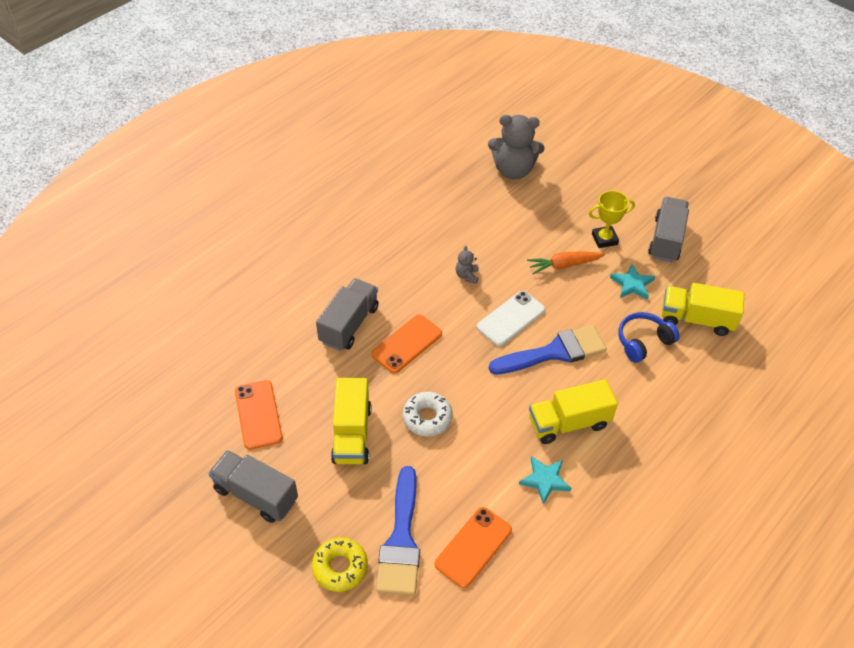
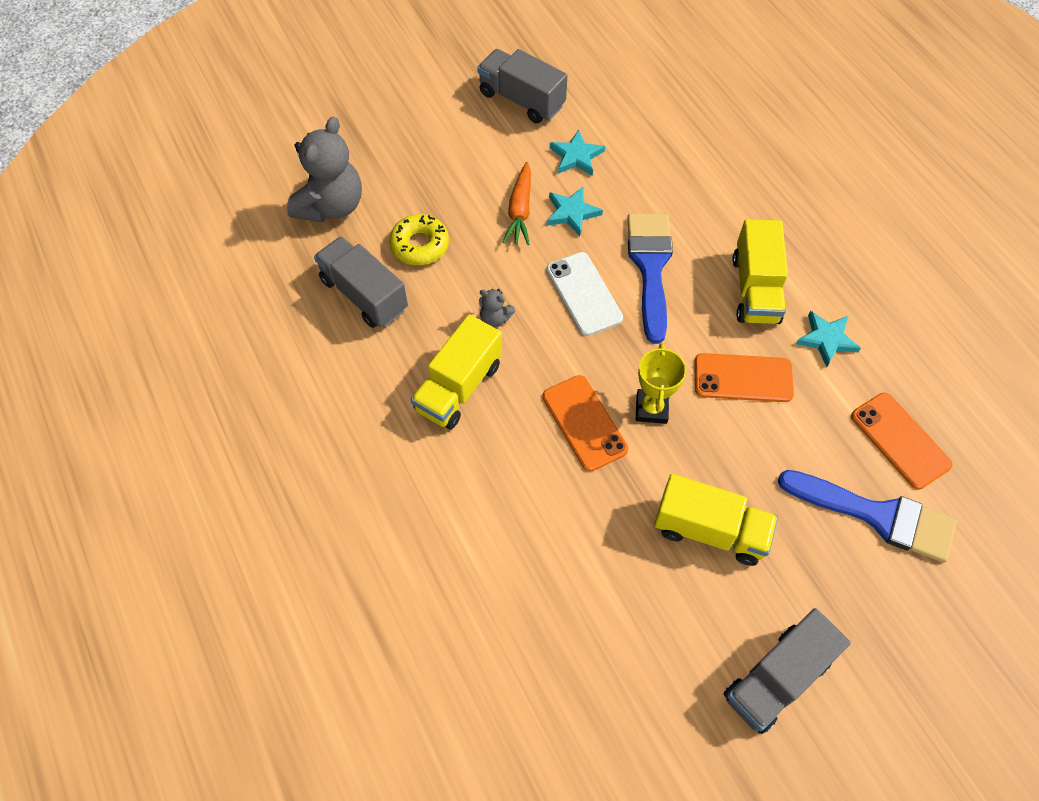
camera: 70 degrees left, 10 degrees up
(258, 414) = (645, 645): orange phone -> orange phone (743, 378)
(340, 567) = (903, 597): yellow donut -> yellow donut (420, 245)
(349, 324) = (526, 484): grey truck -> grey truck (364, 294)
(427, 418) = (708, 434): white donut -> none
(578, 294) = (572, 213): none -> turquoise star
(604, 239) = (495, 156): yellow trophy -> yellow trophy (651, 408)
(643, 342) = (663, 178): blue headphones -> none
(696, 319) = (648, 119): yellow truck -> yellow truck (459, 387)

